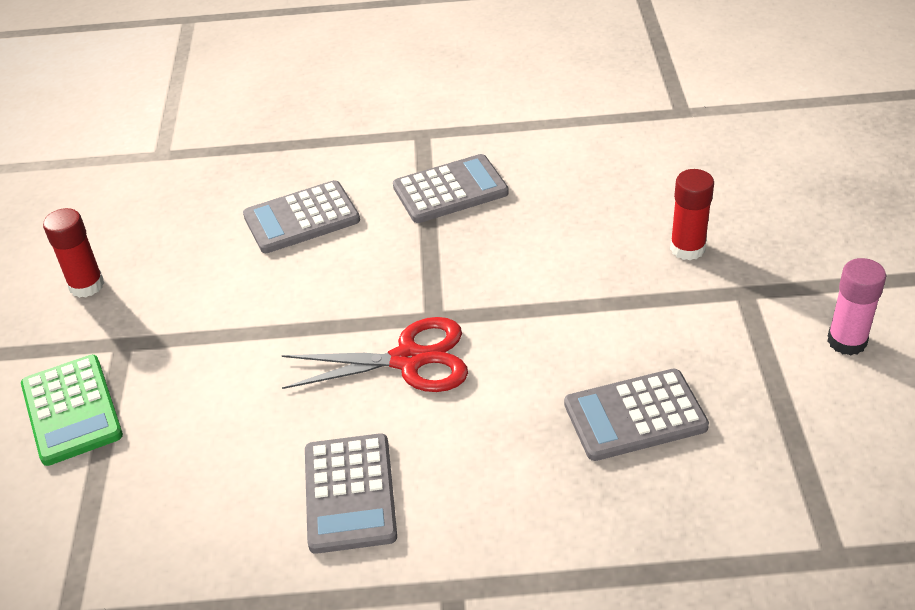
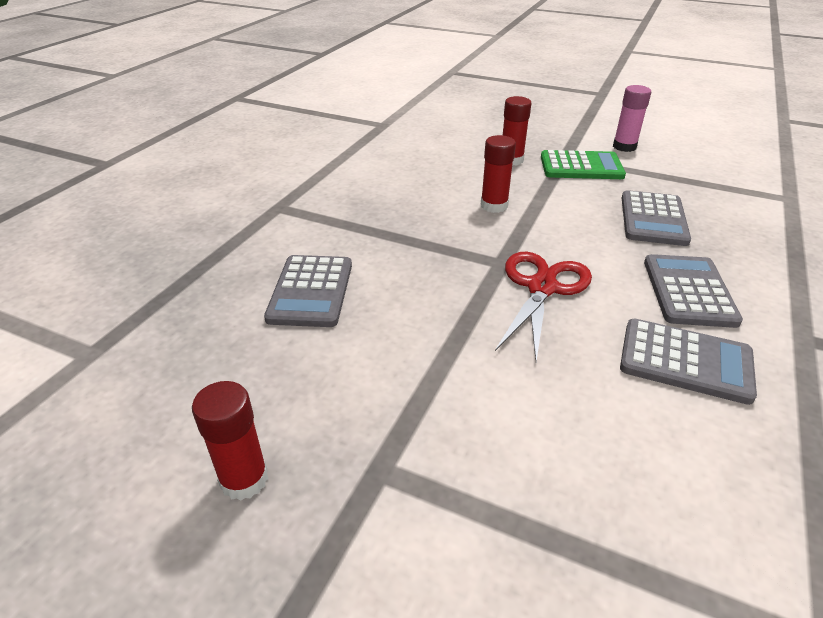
camera: 65 degrees left, 5 degrees down
(72, 410) = (463, 552): green calculator -> green calculator (581, 166)
(450, 190) = (361, 215): grey calculator -> grey calculator (688, 291)
(551, 273) = (494, 206): none -> red glue stick

